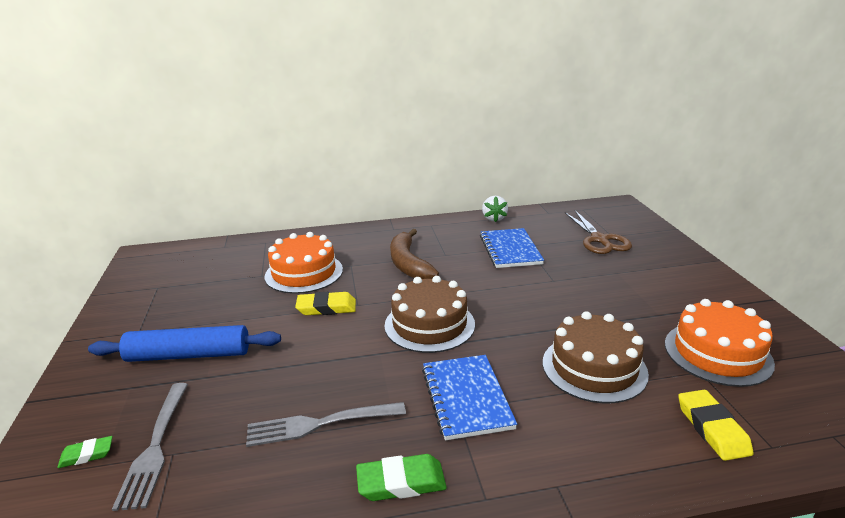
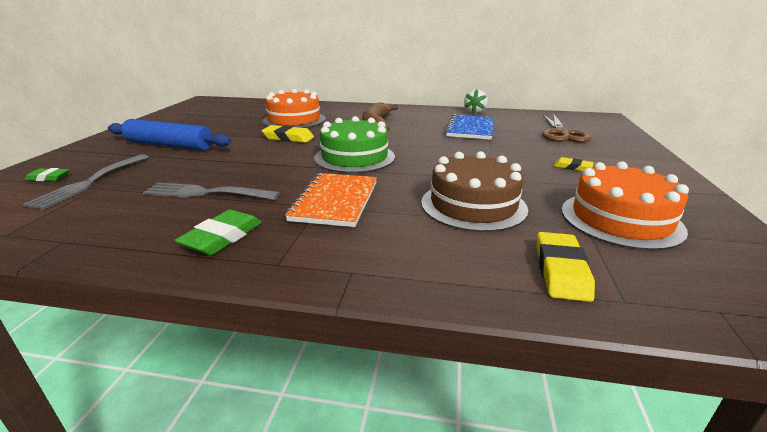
camera: 20 degrees right, 0 degrees up
(401, 482) = (222, 237): green eraser -> green eraser turned 75 degrees counterclockwise
(429, 324) = (354, 157): brown cake -> green cake
(466, 398) = (335, 201): blue notebook -> orange notebook
(640, 291) = (572, 167): none -> yellow eraser

